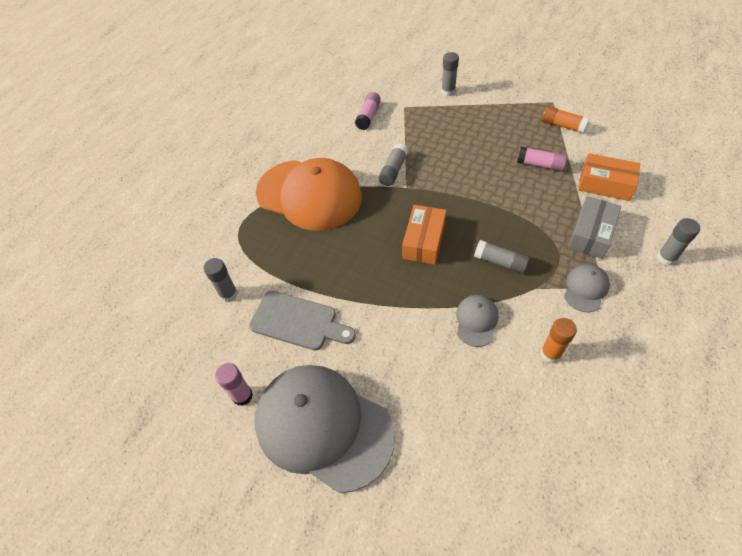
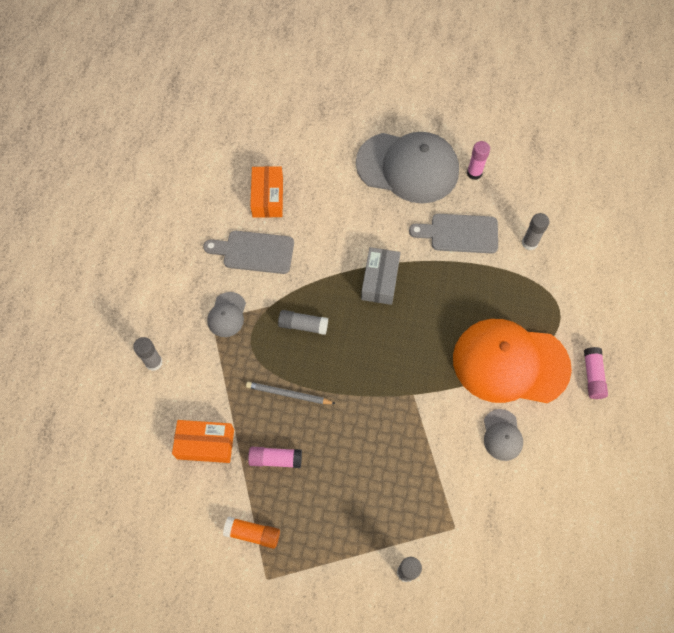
camera: 160 degrees right, 10 degrees up
(368, 116) = (493, 499): pink glue stick -> pink glue stick (592, 376)
(393, 170) = (434, 415): grey glue stick -> none
(424, 241) = (377, 332): orange box -> orange box (267, 197)
(476, 321) = (315, 266): grey cap -> grey cap (502, 435)
(523, 207) = (289, 394): none -> grey pencil
(550, 353) = (254, 252): orange glue stick -> grey cutting board
(590, 234) = (221, 375): grey box -> grey box (380, 280)

